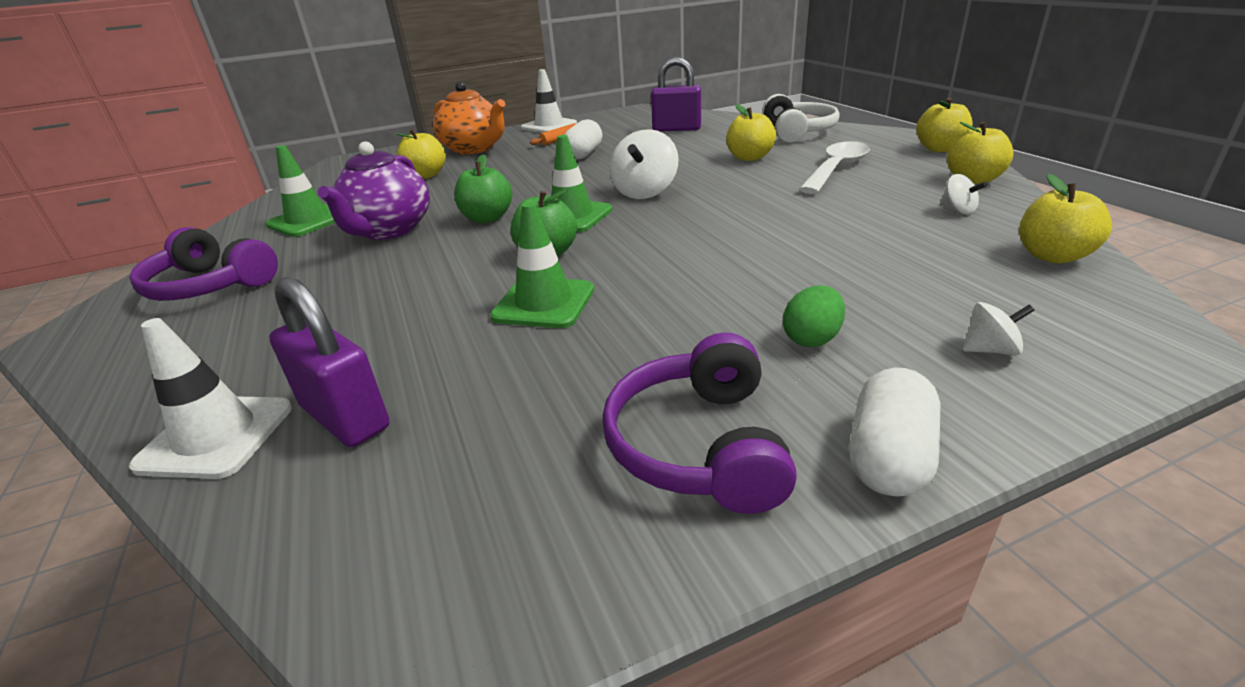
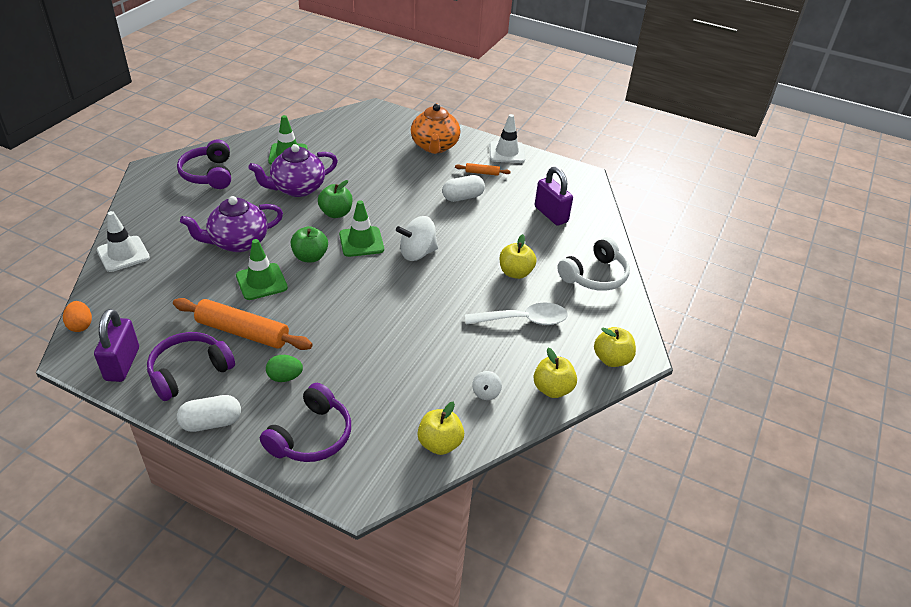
camera: 45 degrees right, 10 degrees up
(332, 591) = (80, 325): none -> orange egg
(345, 417) = (151, 276): purple padlock -> purple padlock (122, 364)
(416, 300) = (238, 242): none -> purple teapot
(425, 175) = (376, 155): yellow apple -> none
(649, 351) = (242, 332): none -> orange rolling pin
(990, 350) = (311, 436): white spinning top -> purple headphones

